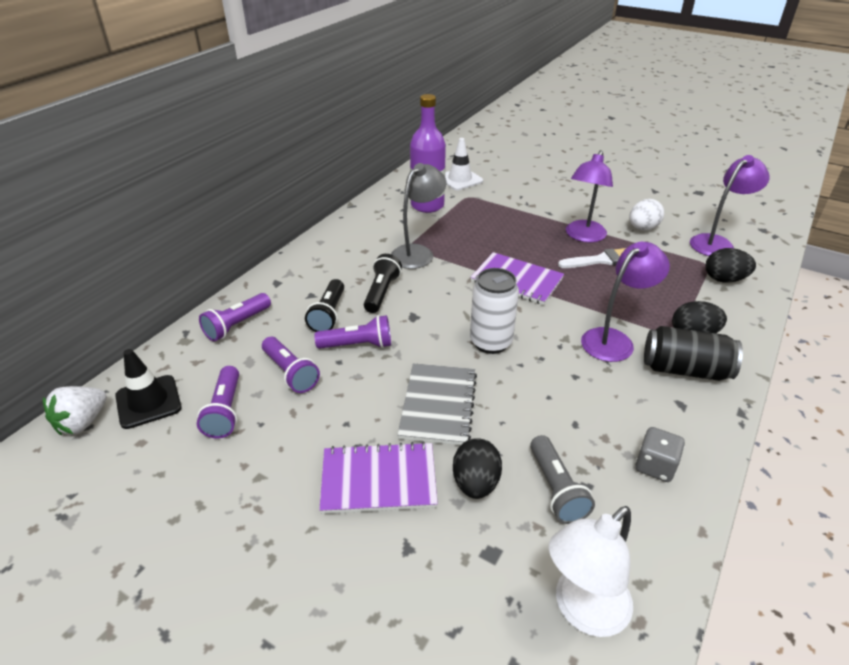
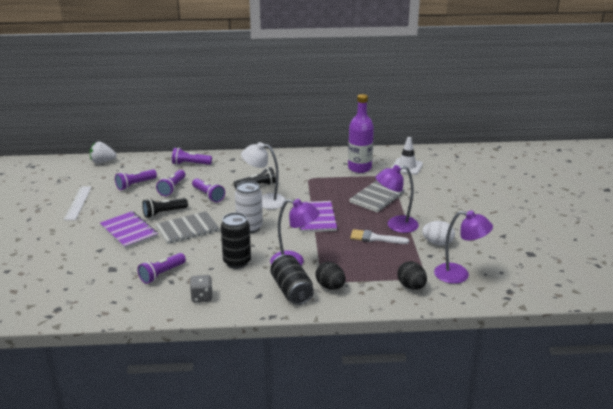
camera: 55 degrees right, 10 degrees down
(148, 402) = (125, 168): black traffic cone -> none
(195, 518) = (78, 203): none -> white ruler
(328, 314) = (222, 180): black flashlight -> black flashlight (164, 213)
(417, 252) = (305, 182): grey lamp -> none
(475, 483) = (147, 253): black egg -> none
(509, 222) = (377, 197): none -> grey notebook
(556, 489) = (162, 274): grey flashlight -> purple flashlight
(577, 391) = (237, 262): none -> black can
(582, 611) = (100, 297): white lamp -> white lamp (265, 201)
(601, 260) = (375, 238): white brush -> white brush turned 150 degrees clockwise

